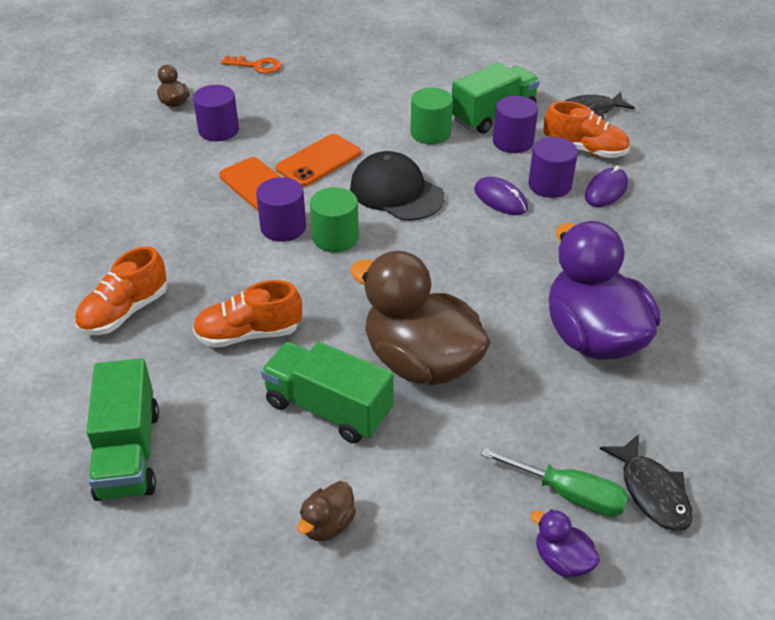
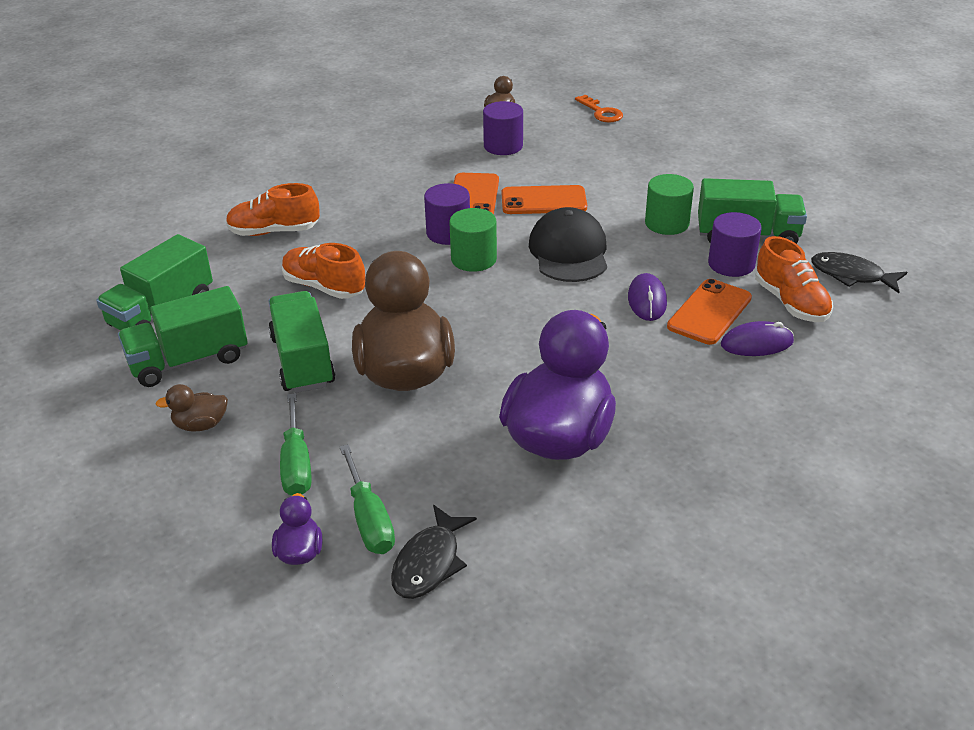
camera: 45 degrees right, 5 degrees down
(227, 478) = (189, 360): none -> green truck
(454, 495) = (296, 464): none -> green screwdriver
(550, 185) = (709, 312): purple cylinder -> orange phone

